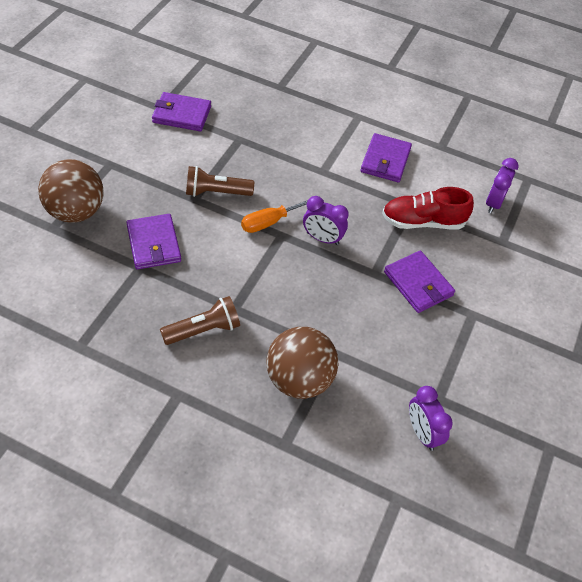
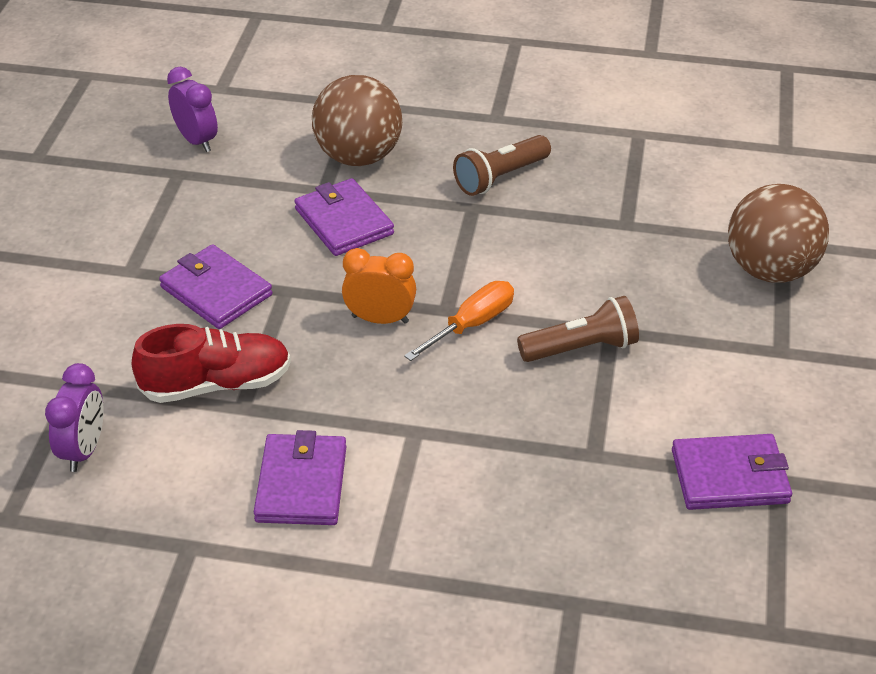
camera: 170 degrees right, 10 degrees down
(154, 244) = (628, 255): purple wallet -> purple wallet (344, 221)
(322, 238) = (380, 319): purple clock -> orange clock

